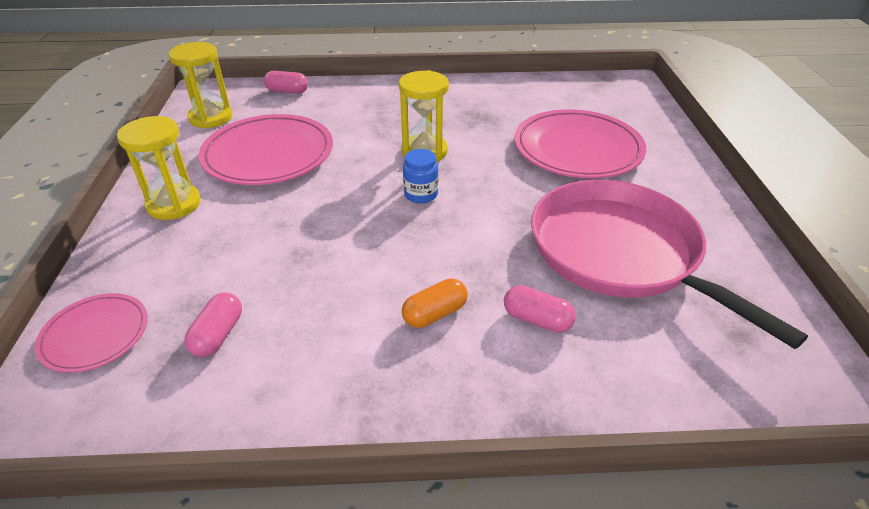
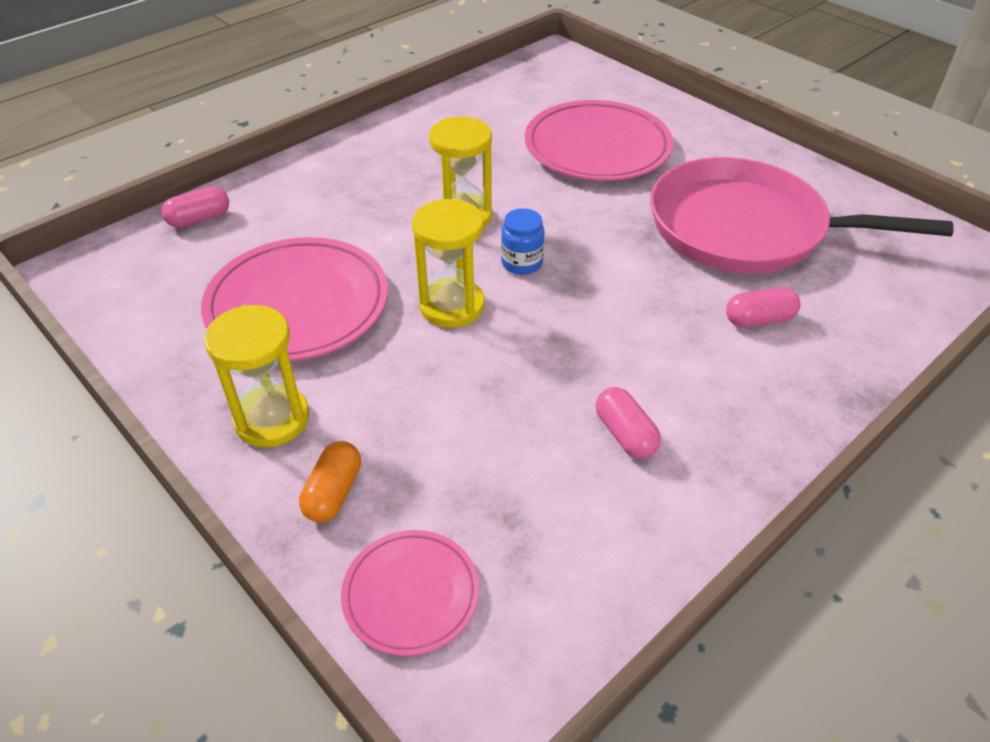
camera: 40 degrees left, 5 degrees up
(210, 118) = (147, 298): yellow hourglass -> yellow hourglass (452, 306)
(218, 335) = (532, 506): pink capsule -> pink capsule (625, 434)
(435, 314) = (682, 363): orange capsule -> orange capsule (333, 492)

